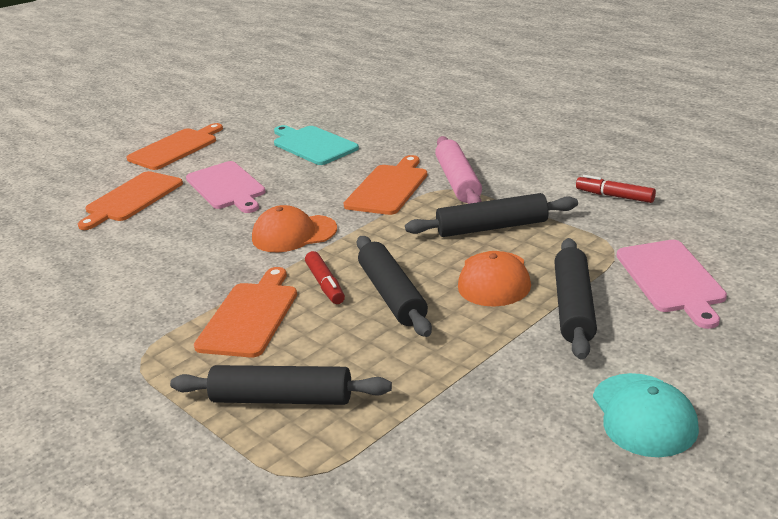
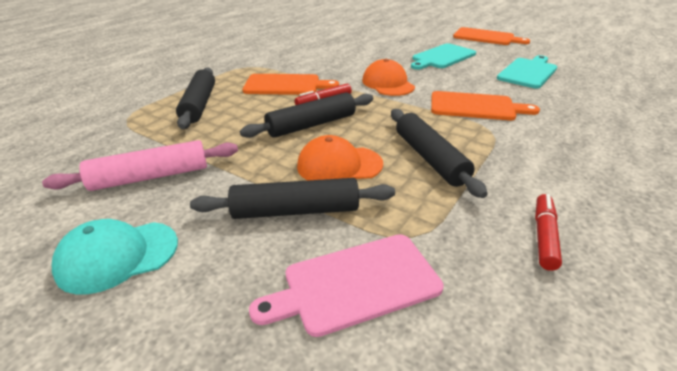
camera: 75 degrees right, 5 degrees up
(132, 199) = (413, 38): orange cutting board -> none
(227, 187) = (442, 57): pink cutting board -> turquoise cutting board
(458, 181) = (509, 135): pink rolling pin -> pink rolling pin (150, 176)

